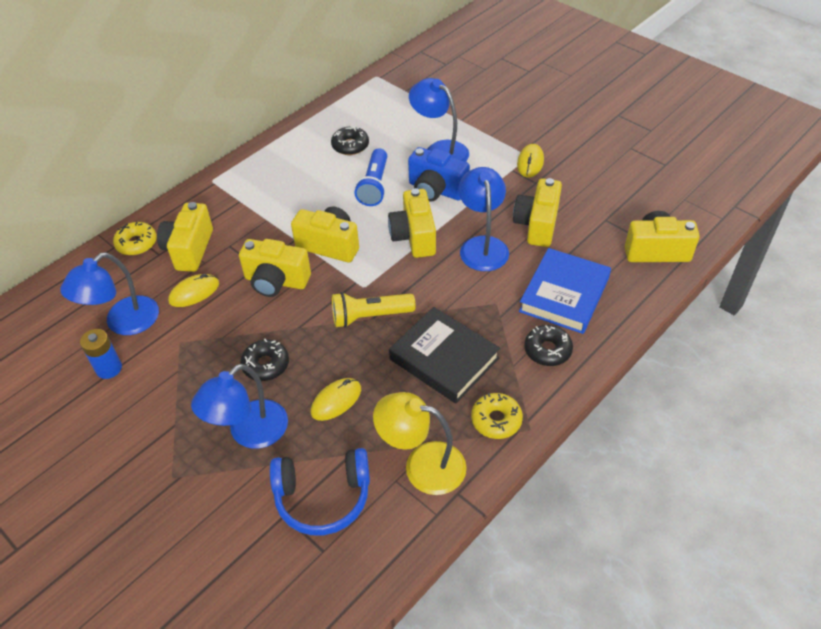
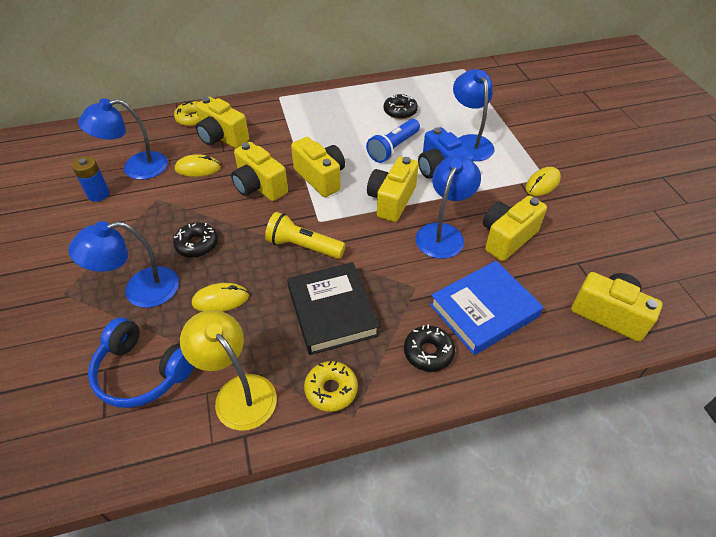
camera: 30 degrees right, 0 degrees up
(189, 249) = (222, 137): yellow camera -> yellow camera turned 90 degrees counterclockwise

